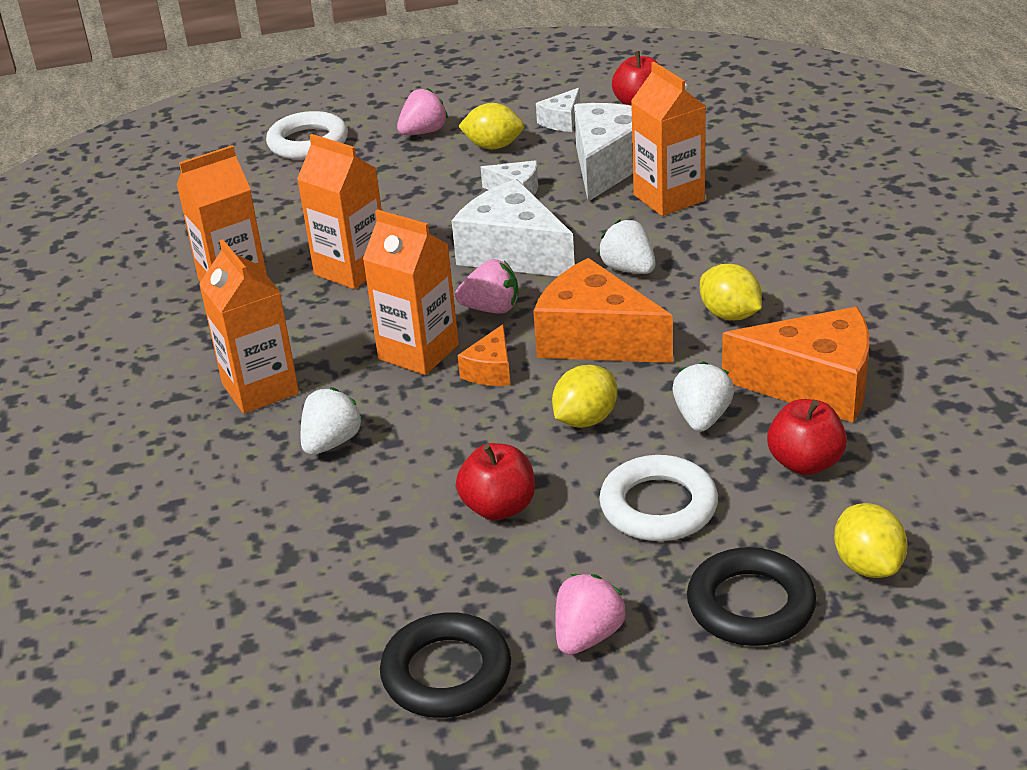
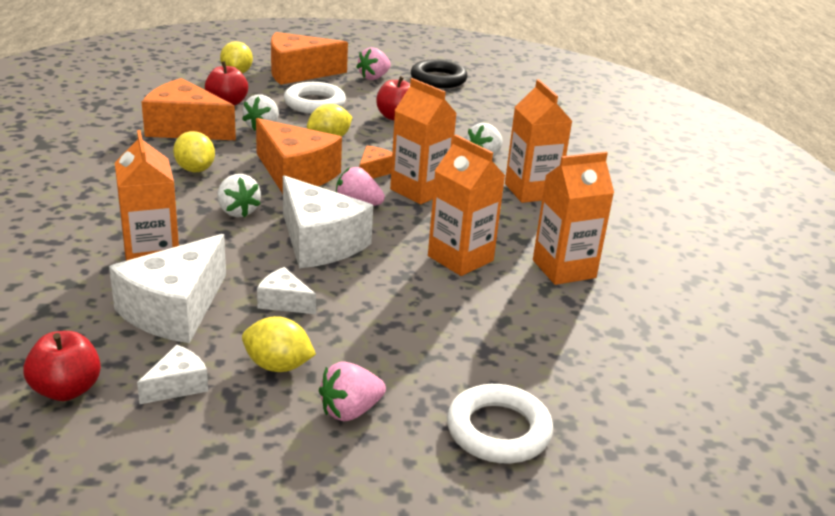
camera: 175 degrees left, 5 degrees down
(751, 605) = (298, 73): black ring -> orange cheese

